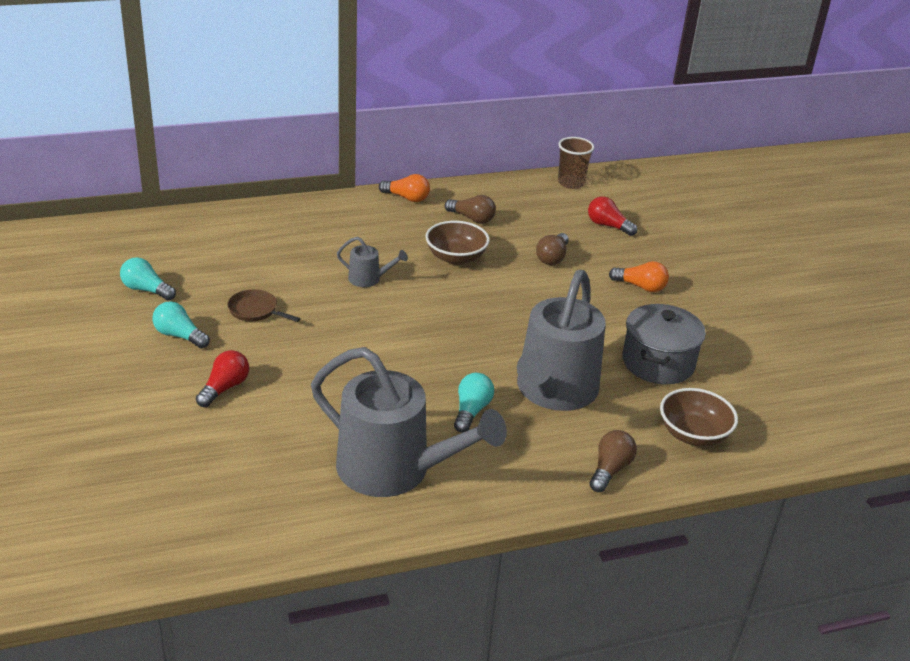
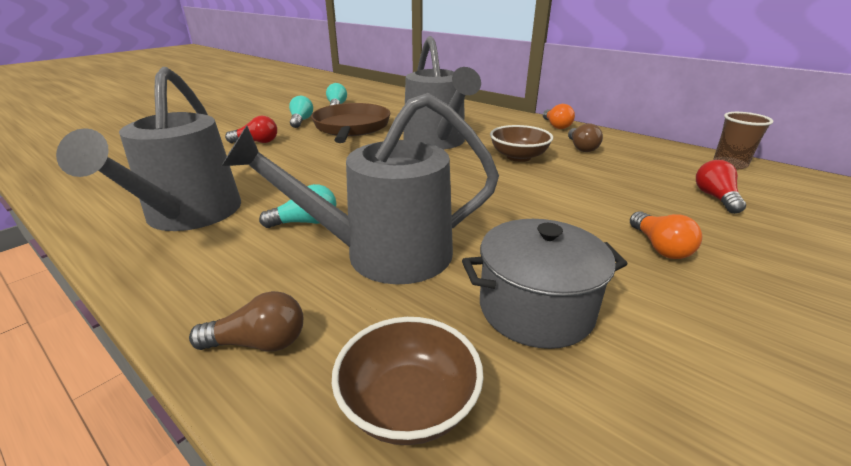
camera: 60 degrees right, 5 degrees down
(255, 311) = (351, 128): brown pan -> brown pan, size x2.17
(368, 279) = (437, 142): grey watering can -> grey watering can, size x2.36
(552, 258) = (602, 189): brown light bulb -> none

